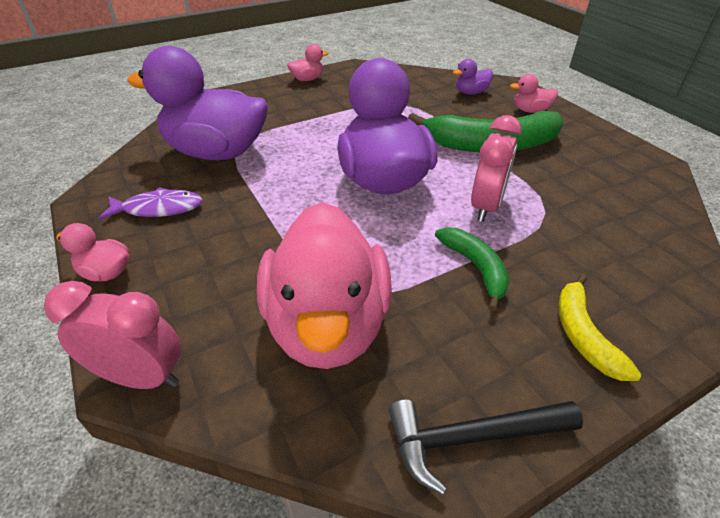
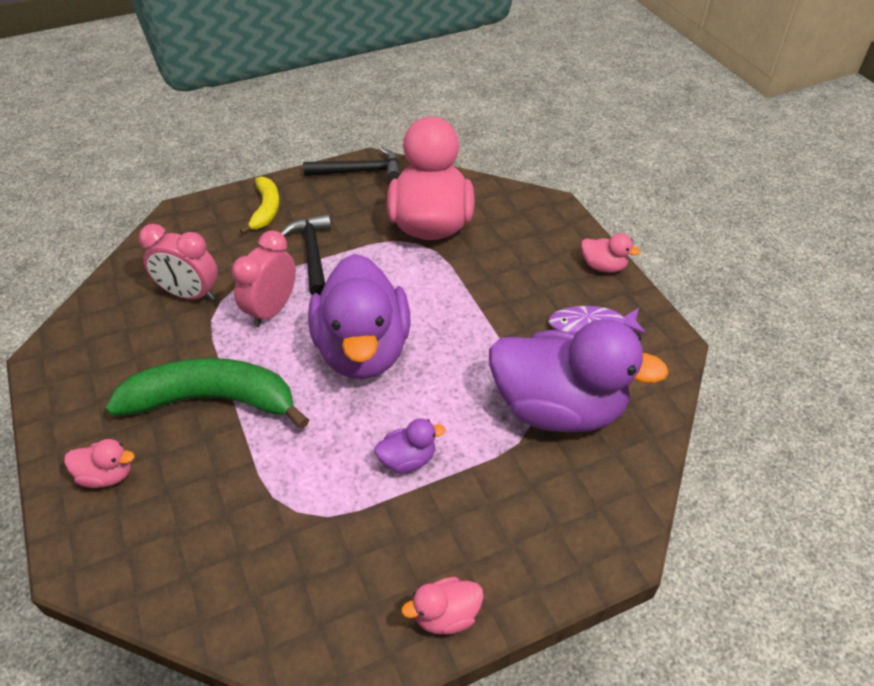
camera: 175 degrees left, 5 degrees up
(141, 377) = (543, 203): pink clock -> pink clock (190, 295)
(471, 92) = (165, 539): purple duck -> purple duck (408, 460)
(476, 268) = (312, 254): green banana -> black hammer

